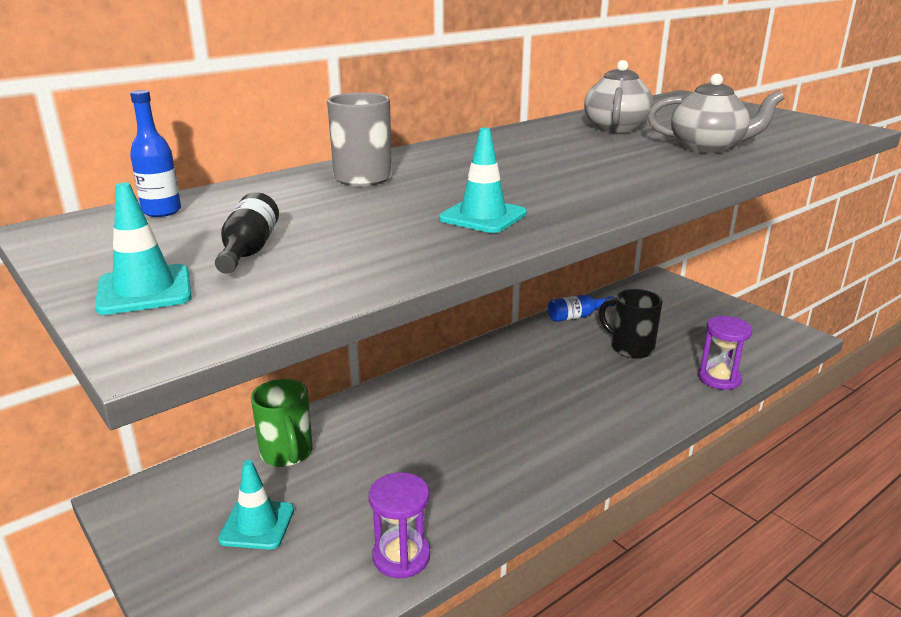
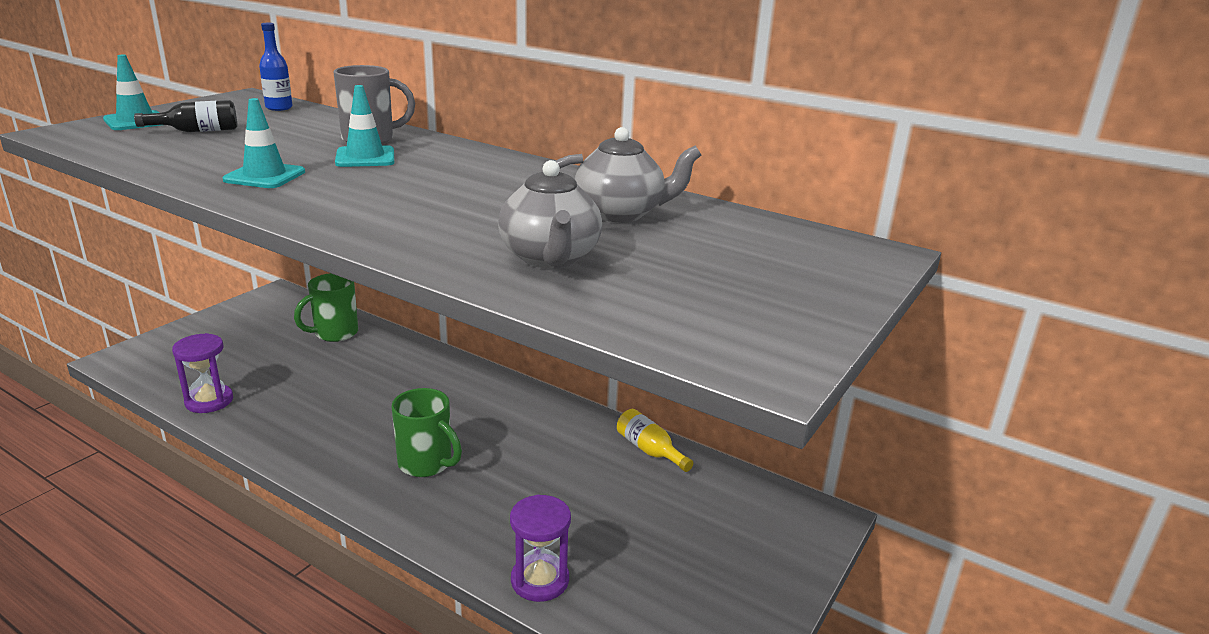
camera: 70 degrees right, 0 degrees up
(257, 524) = (250, 340): turquoise traffic cone -> turquoise traffic cone (365, 157)
(572, 412) = (427, 464): none -> green mug
(577, 316) = (649, 450): blue bottle -> yellow bottle
(630, 348) = (588, 498): black mug -> none

